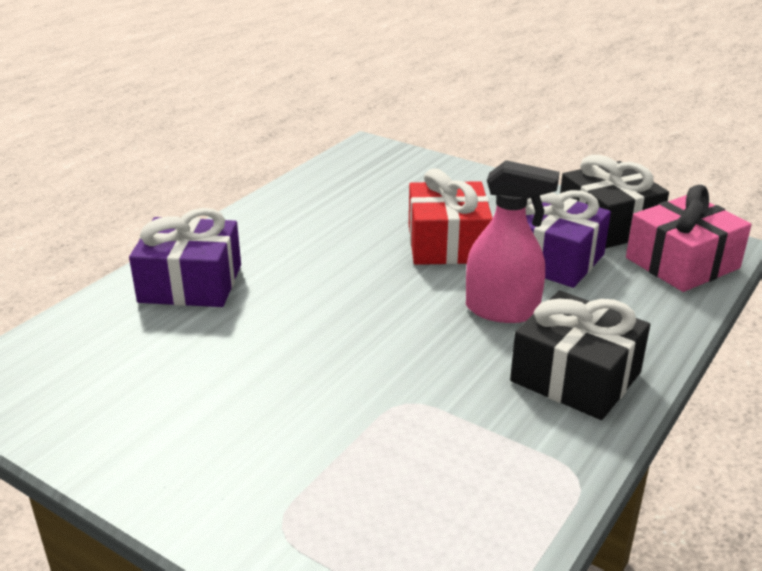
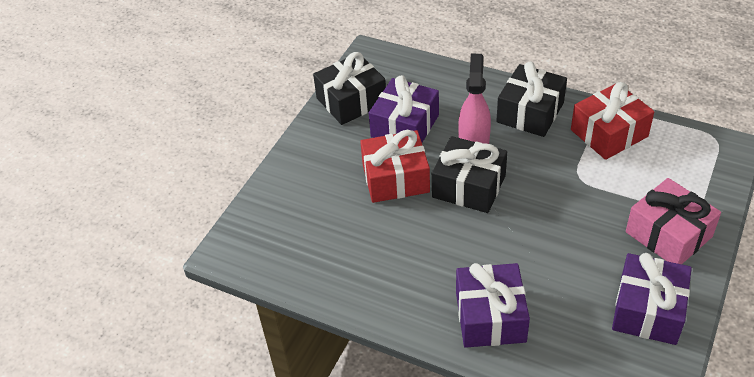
camera: 95 degrees left, 15 degrees up
(113, 414) = (647, 310): none -> purple gift
(416, 295) = (469, 186): none -> black gift
(510, 462) = (609, 133): none -> red gift
(682, 263) = (396, 70): pink gift -> pink gift (668, 234)

